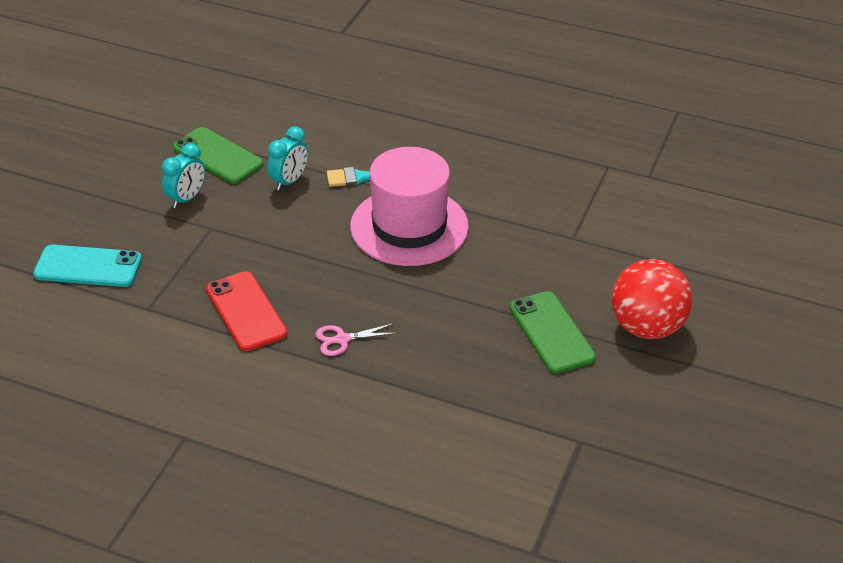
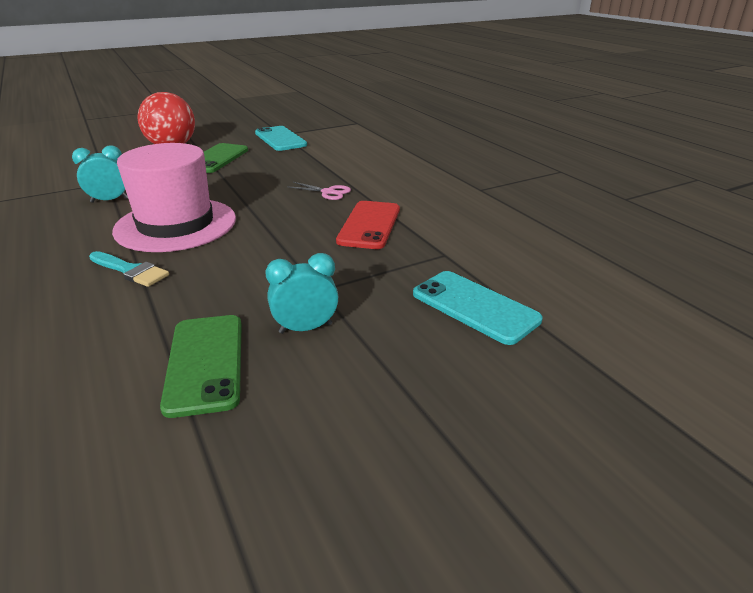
camera: 140 degrees left, 10 degrees down
(289, 181) = (189, 297): turquoise clock -> turquoise clock (110, 200)
(559, 424) = (280, 139): none -> turquoise phone

